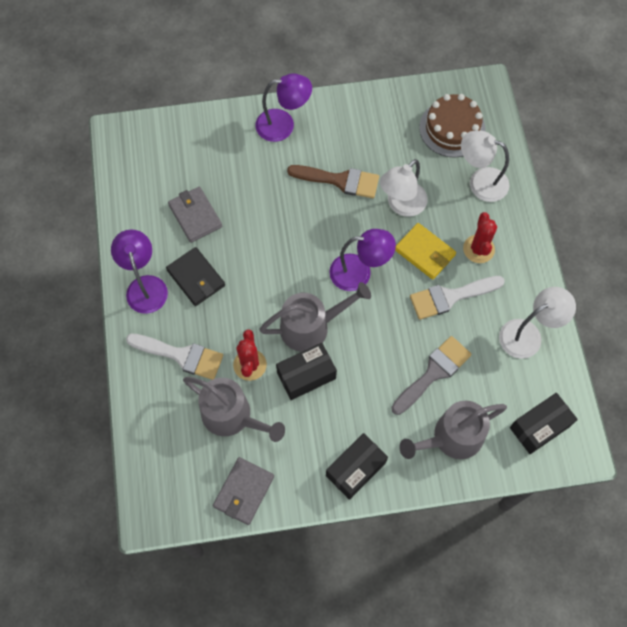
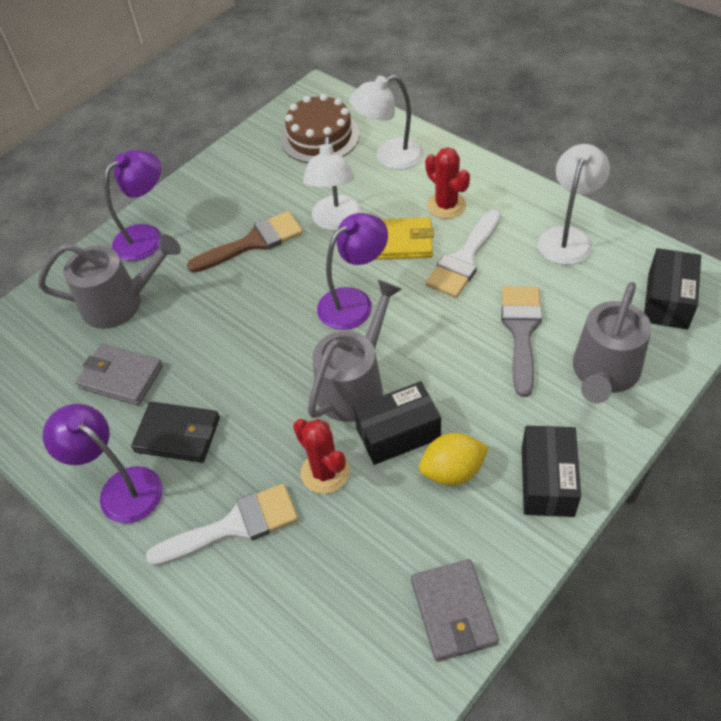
camera: 35 degrees left, 15 degrees down
(232, 416) = (358, 541): grey watering can -> grey watering can (120, 303)
(306, 375) = (398, 433): black box -> black box turned 45 degrees clockwise
(313, 421) = (452, 471): none -> yellow lemon

